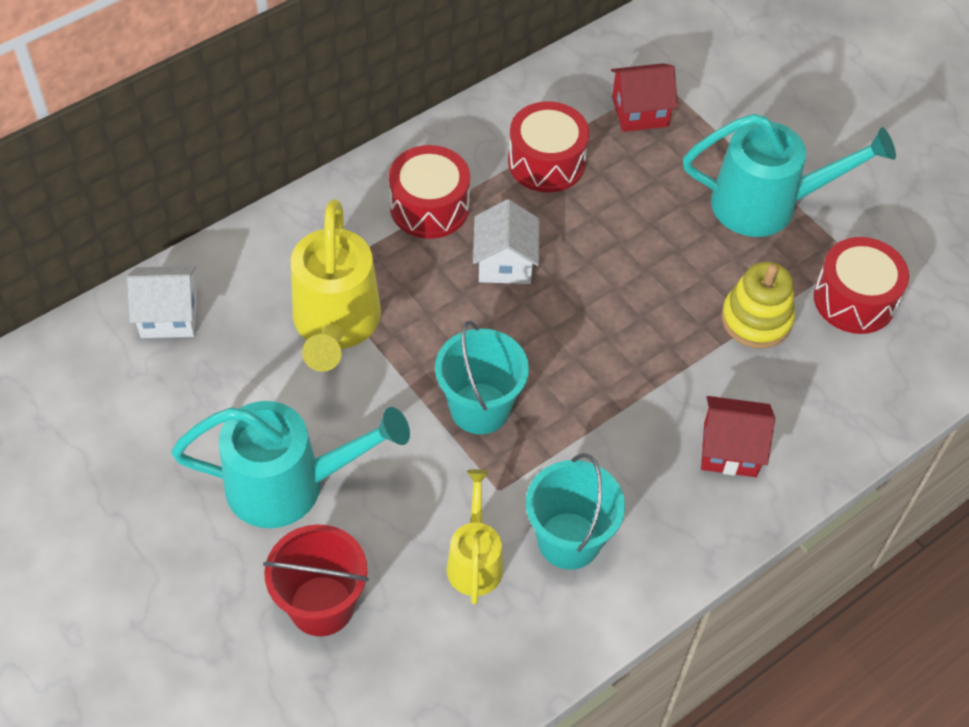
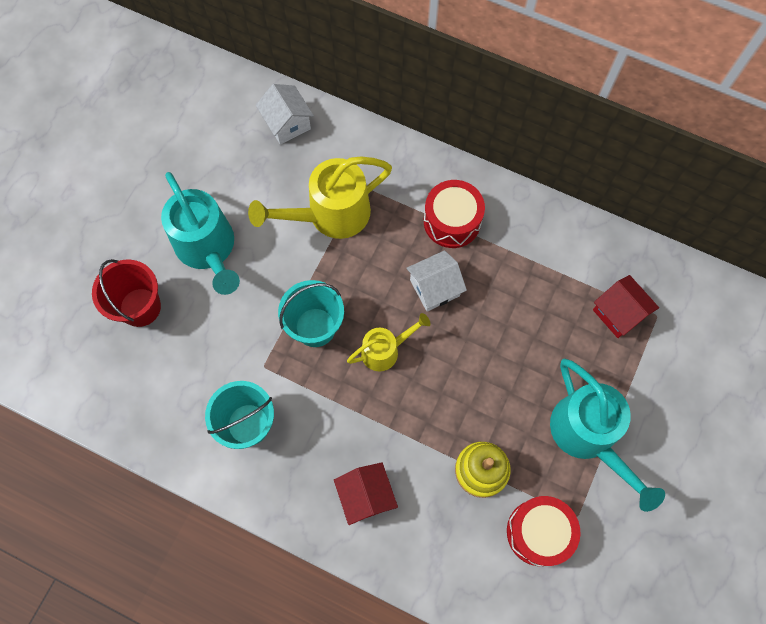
camera: 65 degrees right, 15 degrees up
(475, 560) = (208, 376): yellow watering can -> yellow watering can (385, 350)
(546, 162) = (534, 274): red drum -> none

